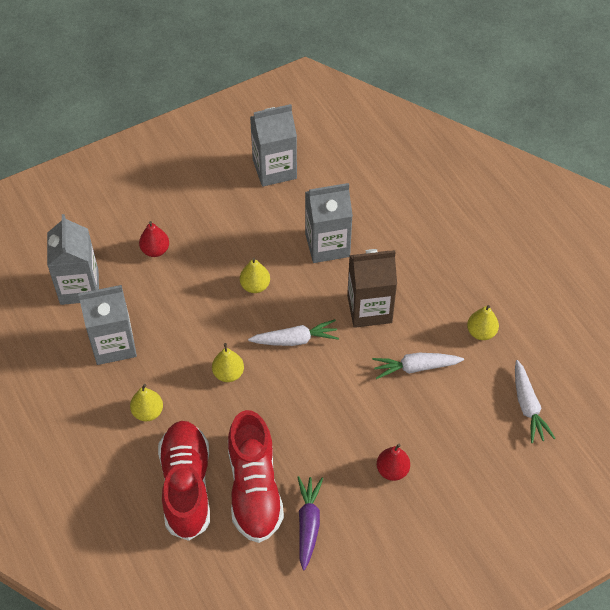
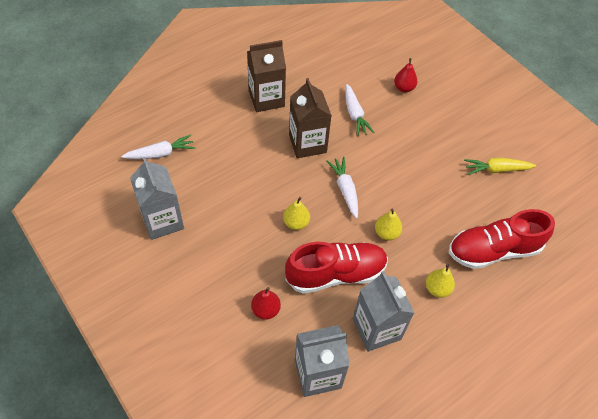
camera: 100 degrees left, 0 degrees up
(254, 488) = (481, 205): red shoe -> red shoe (336, 274)
(308, 524) = (496, 170): purple carrot -> yellow carrot
(327, 245) = (247, 175): grey carton -> none
(392, 470) = (440, 125): red pear -> red pear (404, 88)
(446, 272) = (266, 99): none -> brown carton
(481, 332) = (317, 79): yellow pear -> none
(527, 406) = (372, 56): white carrot -> white carrot (161, 154)

